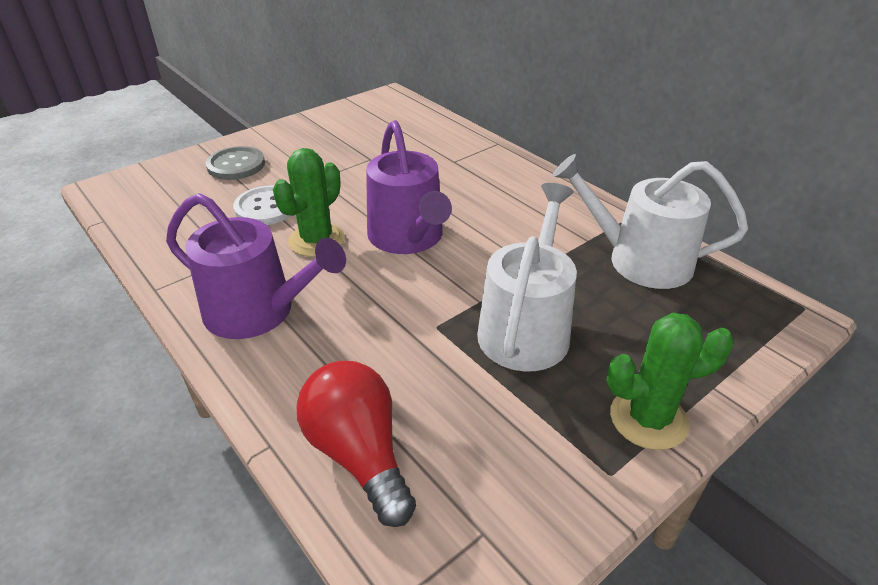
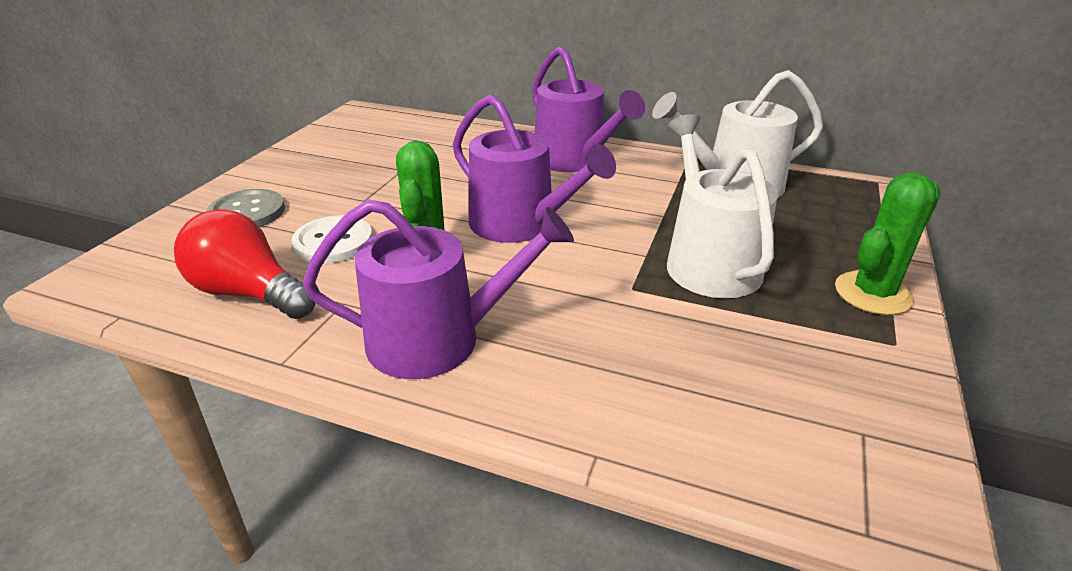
camera: 30 degrees left, 5 degrees down
(359, 454) = (691, 421): red light bulb -> red light bulb (249, 293)
(515, 190) = (574, 160): none -> purple watering can

